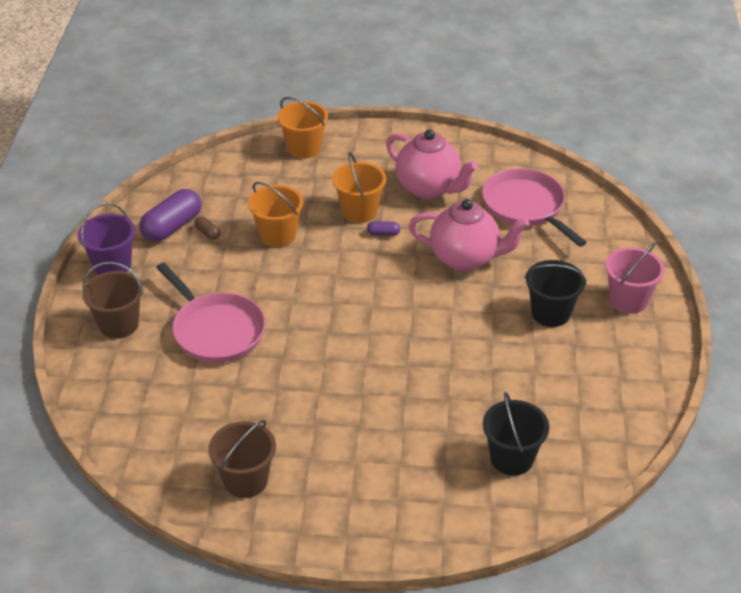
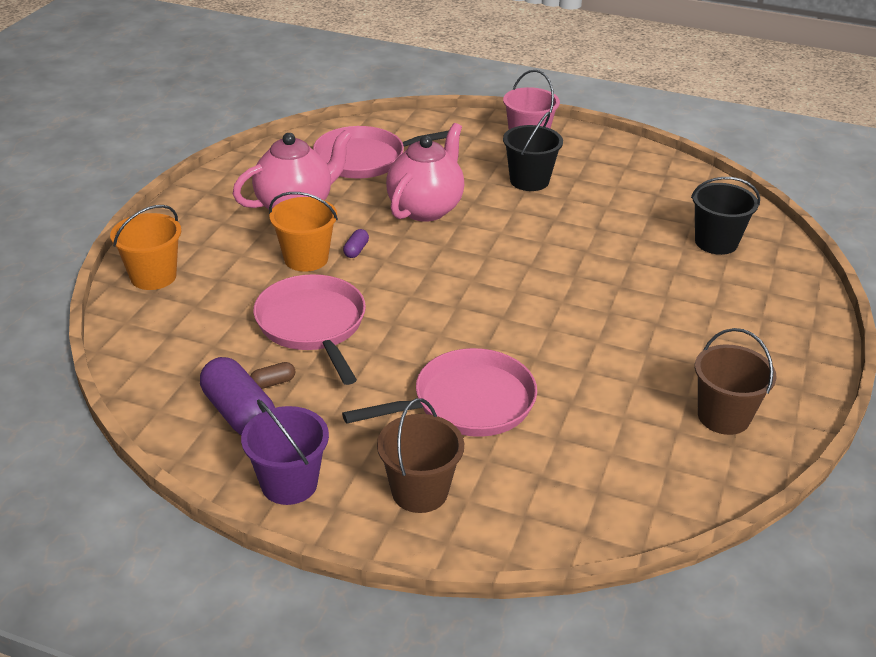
camera: 75 degrees left, 5 degrees down
(277, 235) = (313, 325): orange bucket -> pink pan

